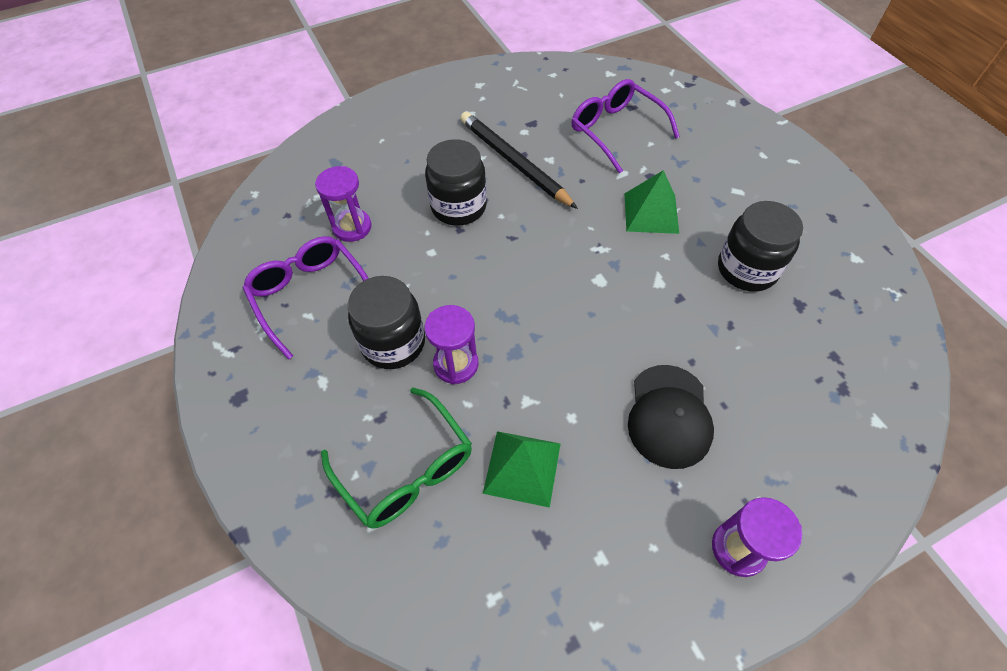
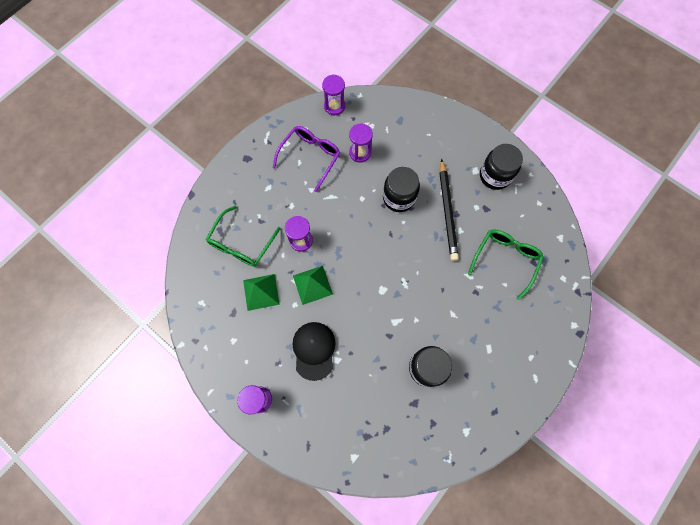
camera: 65 degrees right, 15 degrees up
(246, 231) = (334, 106): none -> purple hourglass
(393, 343) = (300, 207): black jar -> black jar (495, 176)
(514, 162) = (447, 212): black pencil -> black pencil turned 150 degrees clockwise
(616, 131) = (505, 260): purple glasses -> green glasses
(651, 213) = (445, 302): green pyramid -> green pyramid (312, 284)
(669, 416) = (314, 350): black cap -> black cap turned 105 degrees clockwise

